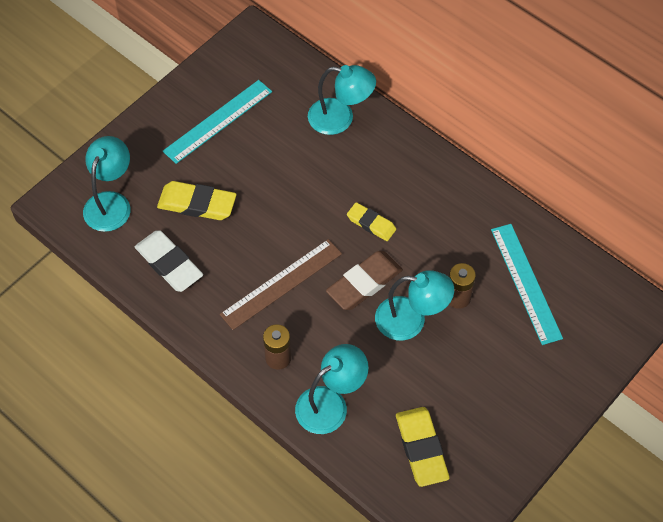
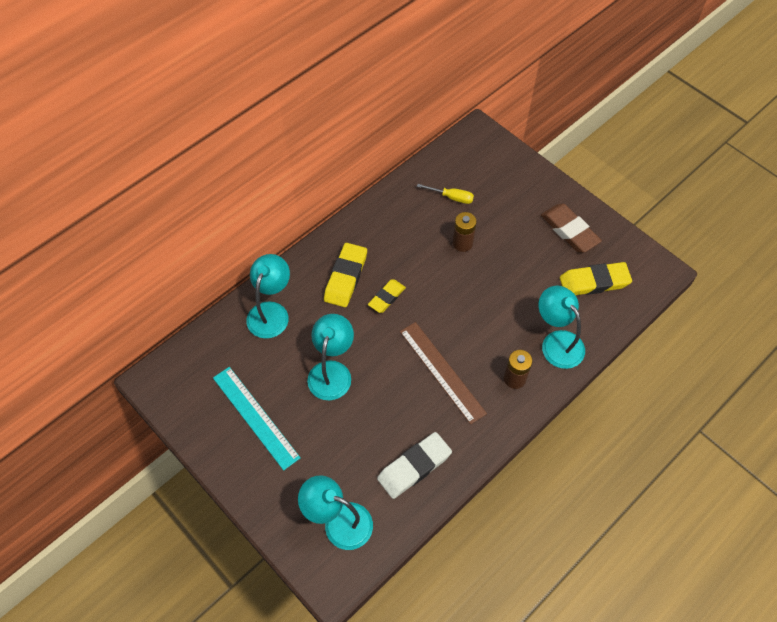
camera: 85 degrees left, 0 degrees up
(197, 204) = (350, 439): yellow eraser -> yellow eraser (346, 277)
(364, 283) = (445, 308): brown eraser -> brown eraser (569, 231)
(411, 320) = (481, 277): turquoise lamp -> turquoise lamp (332, 371)
(526, 283) = (452, 197): turquoise ruler -> yellow screwdriver

